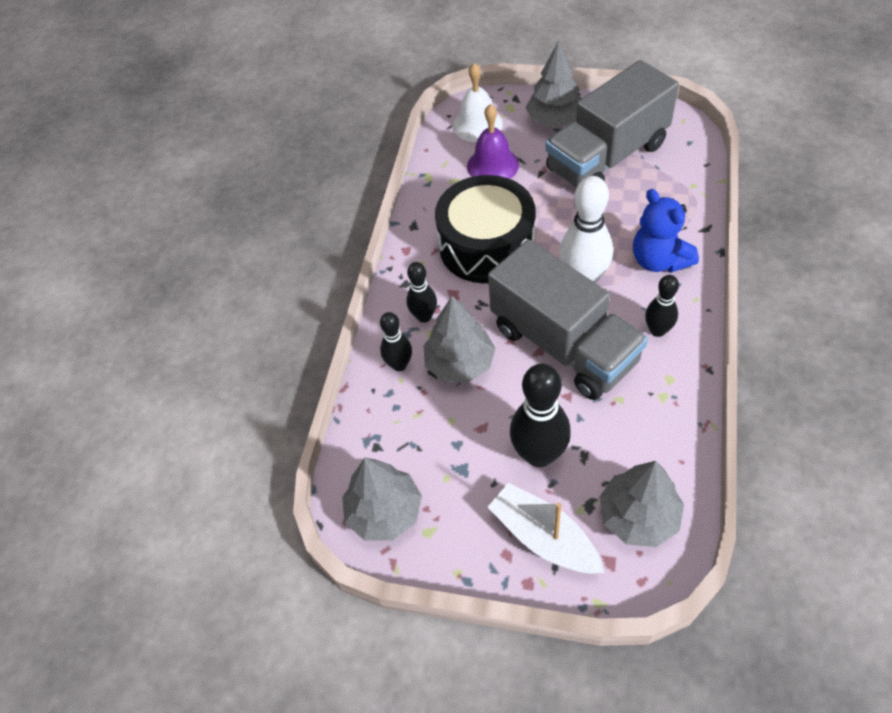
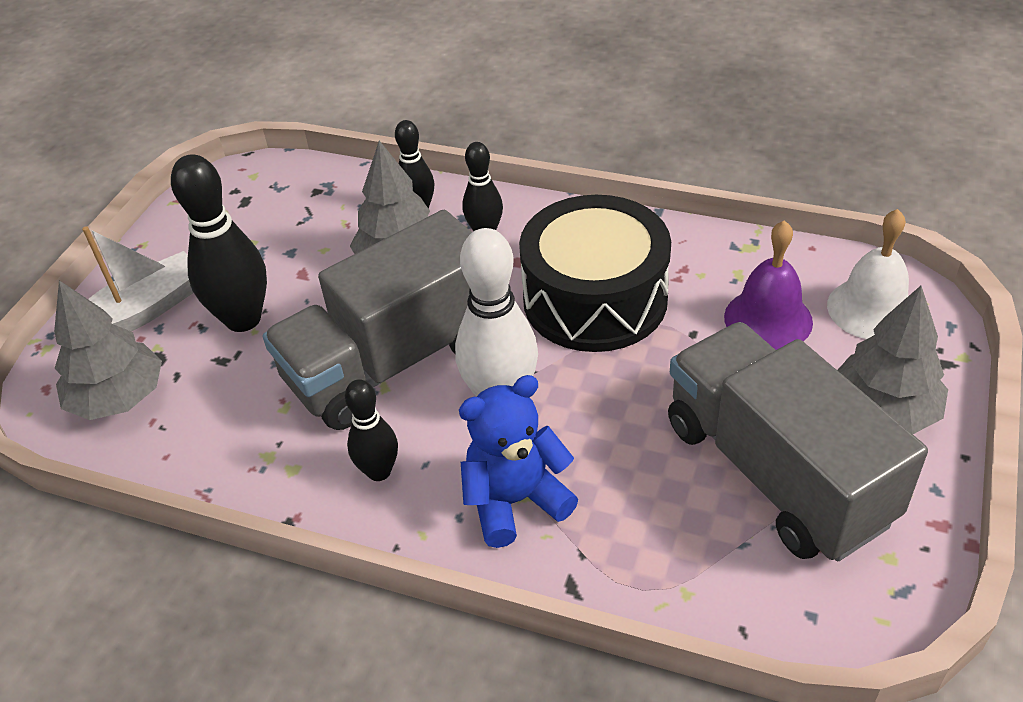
camera: 95 degrees right, 10 degrees down
(385, 512) = (237, 195): grey tree -> none

